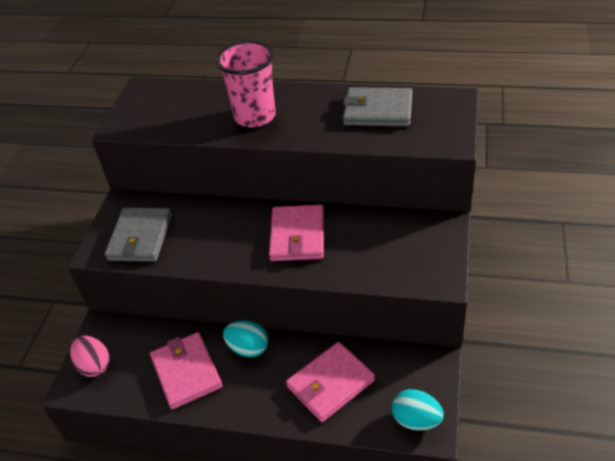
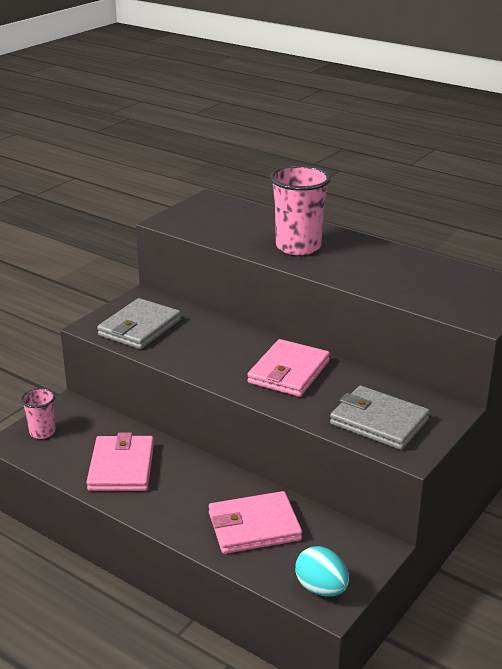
camera: 20 degrees right, 15 degrees down
(94, 365) = (42, 432): pink egg -> pink cup
(248, 348) = (193, 469): turquoise egg -> none
(378, 111) = (425, 275): grey wallet -> grey wallet (379, 422)

